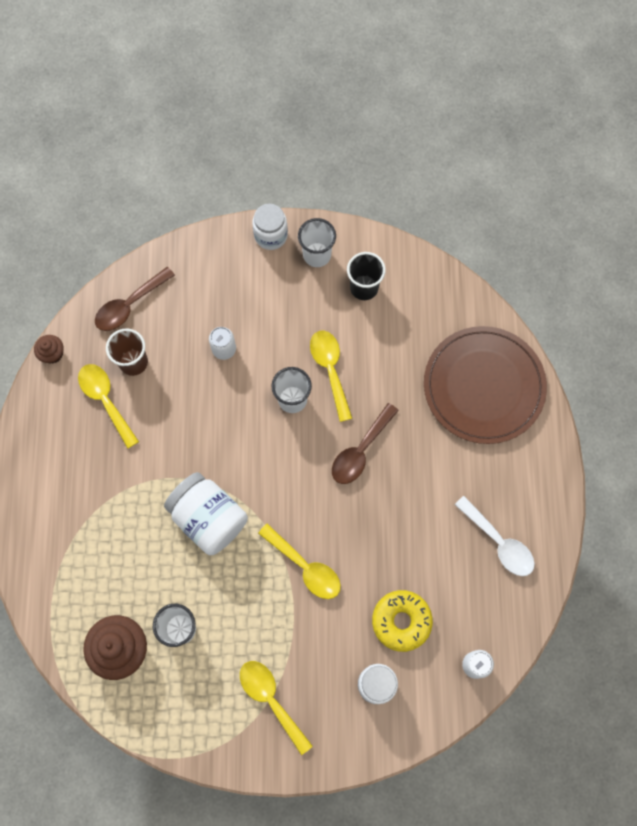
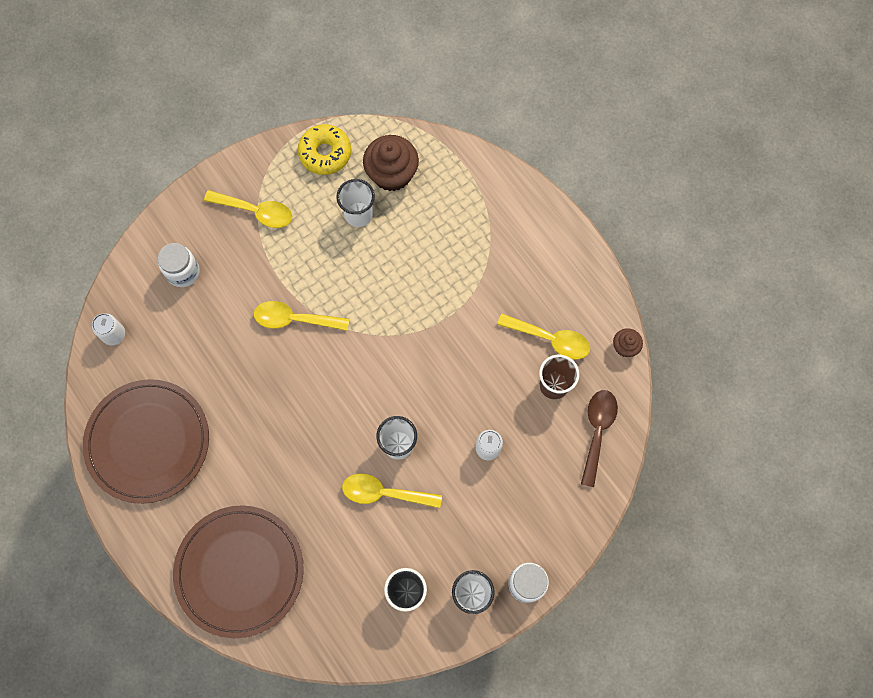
camera: 145 degrees right, 0 degrees up
(208, 518) = (396, 305): white jar -> none
(330, 370) = (384, 493): yellow spoon -> yellow spoon turned 150 degrees clockwise
(360, 451) = (311, 440): brown spoon -> none
(401, 621) = (192, 329): yellow donut -> yellow donut (325, 153)
(499, 542) = (148, 442): white spoon -> brown plate

